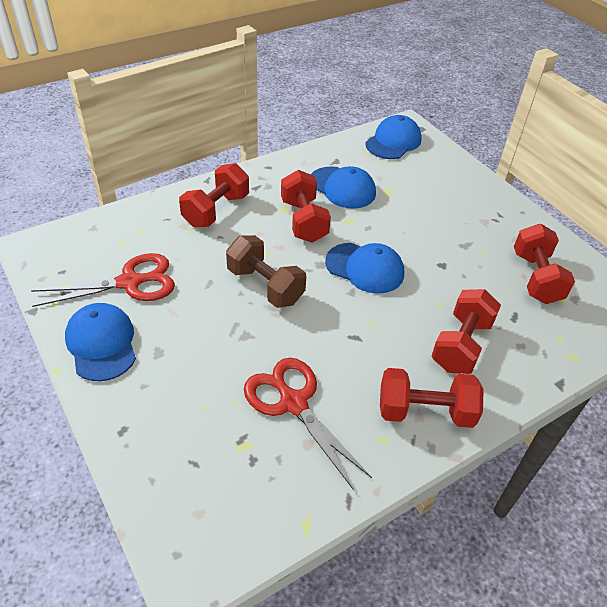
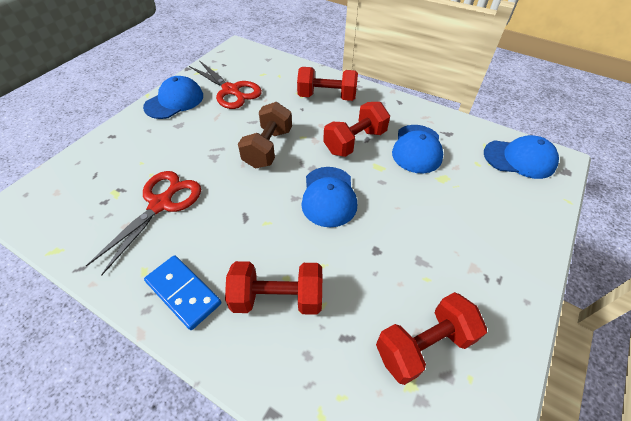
camera: 65 degrees right, 5 degrees up
(425, 411) = (183, 292): red dumbbell -> blue domino

